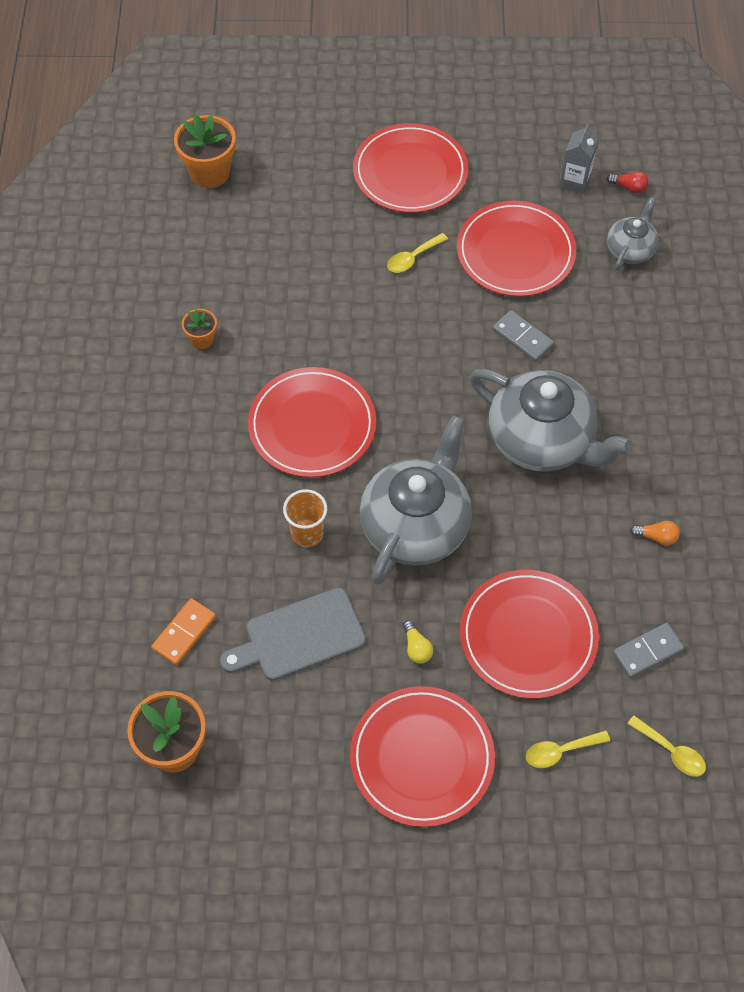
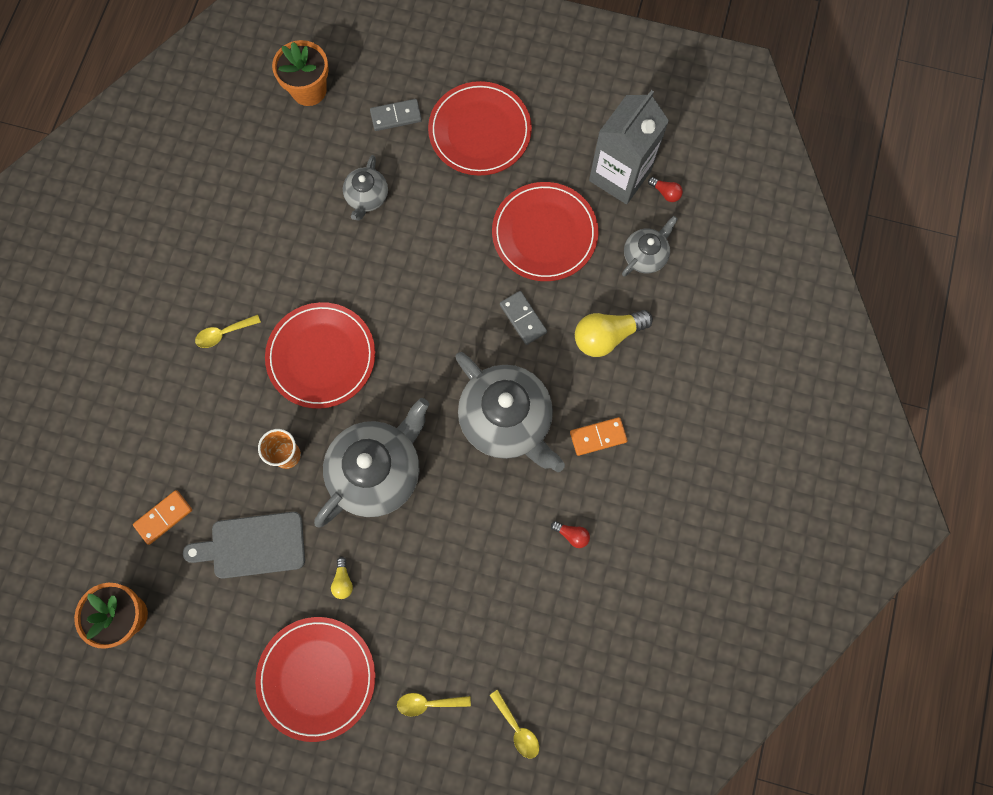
camera: 15 degrees right, 15 degrees up
(202, 339) = (255, 252): orange flower pot -> none
(309, 260) = (367, 197): none -> grey teapot
(413, 258) = (455, 217): yellow spoon -> yellow spoon (224, 333)
(528, 636) = (436, 595): red plate -> none
(575, 182) = (620, 175): grey carton -> grey carton, size x1.97
(619, 334) = (607, 336): none -> yellow light bulb
(647, 433) = (598, 437): none -> orange domino
(647, 651) = (528, 636): grey domino -> grey domino (396, 116)
(656, 537) = (572, 535): orange light bulb -> red light bulb

